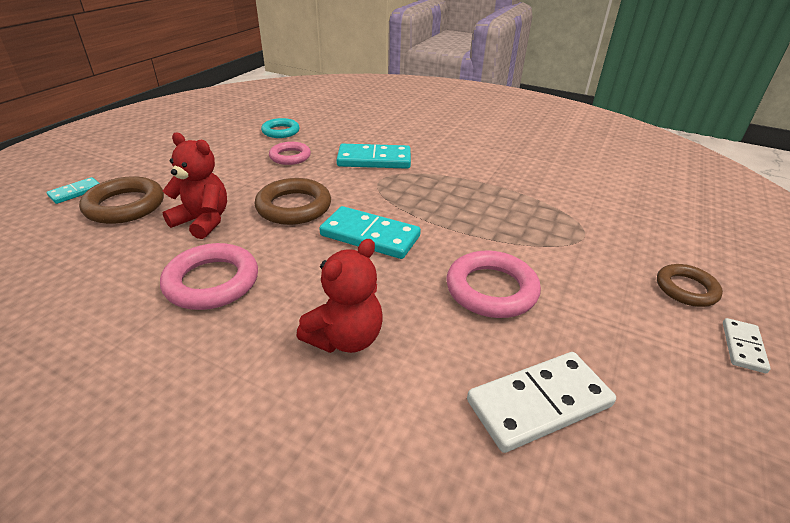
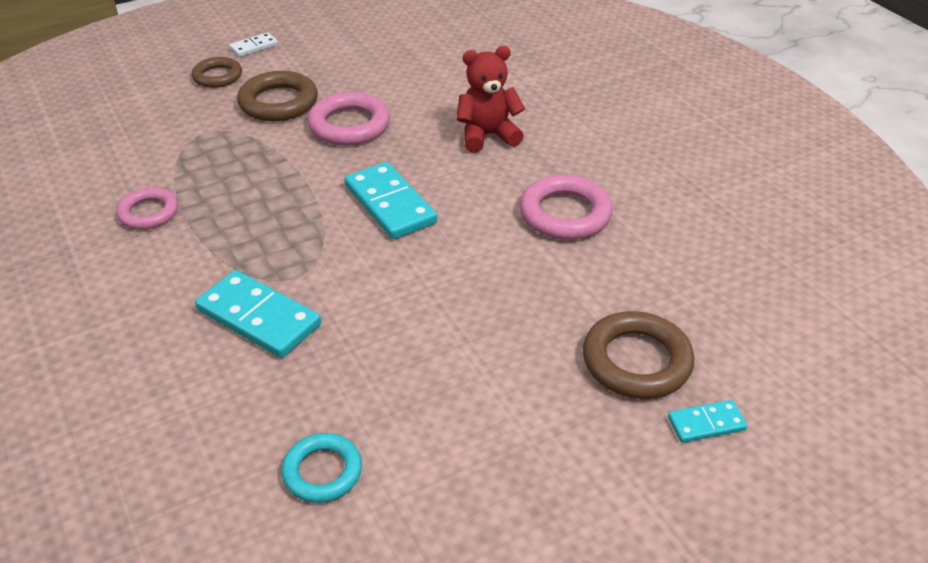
camera: 145 degrees left, 5 degrees up
(203, 221) = (547, 292): red teddy bear -> none
(290, 157) = (365, 379): pink ring -> pink ring (148, 213)
(294, 207) = (434, 273): brown ring -> brown ring (278, 102)
(539, 403) = (409, 70): white domino -> none

